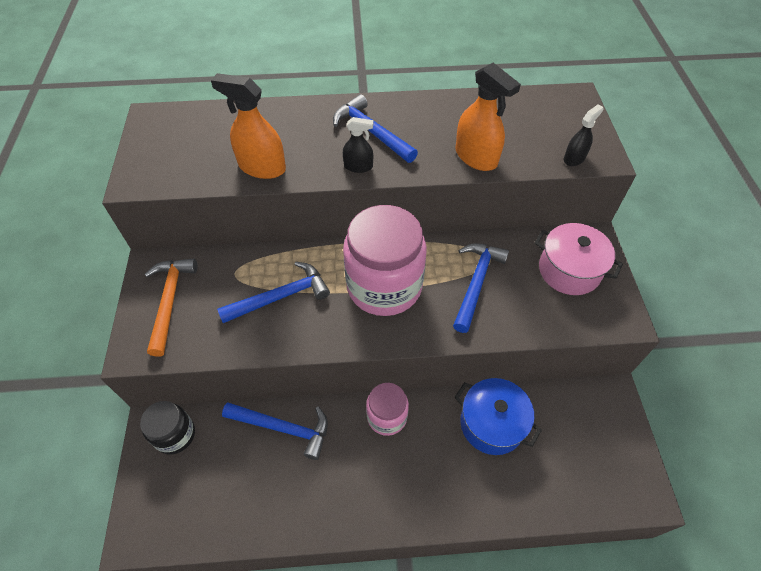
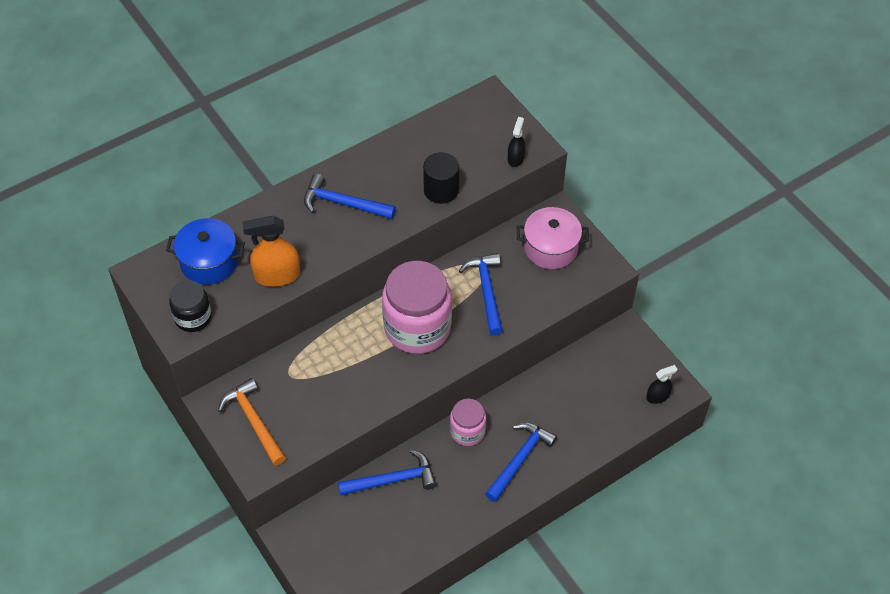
camera: 30 degrees left, 0 degrees up
(175, 435) = (310, 528): black jar -> black jar (193, 317)
(281, 296) = (341, 374): blue hammer -> blue hammer (520, 459)
(358, 166) = (354, 239): black spray bottle -> black spray bottle (658, 396)
(476, 157) = (441, 190): orange spray bottle -> black cylinder
(492, 424) = (549, 396): blue pot -> blue pot (209, 262)

